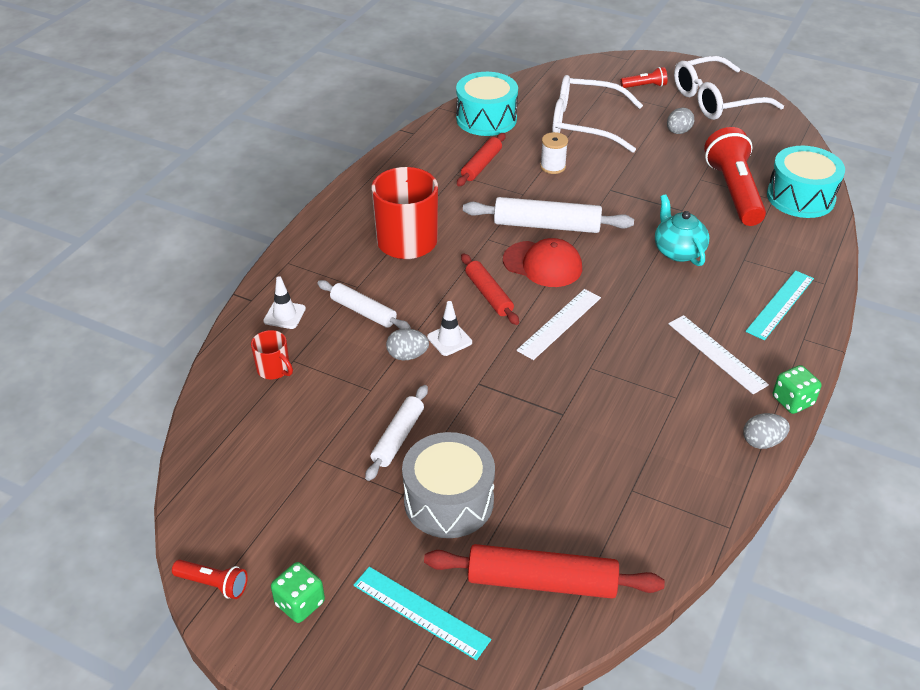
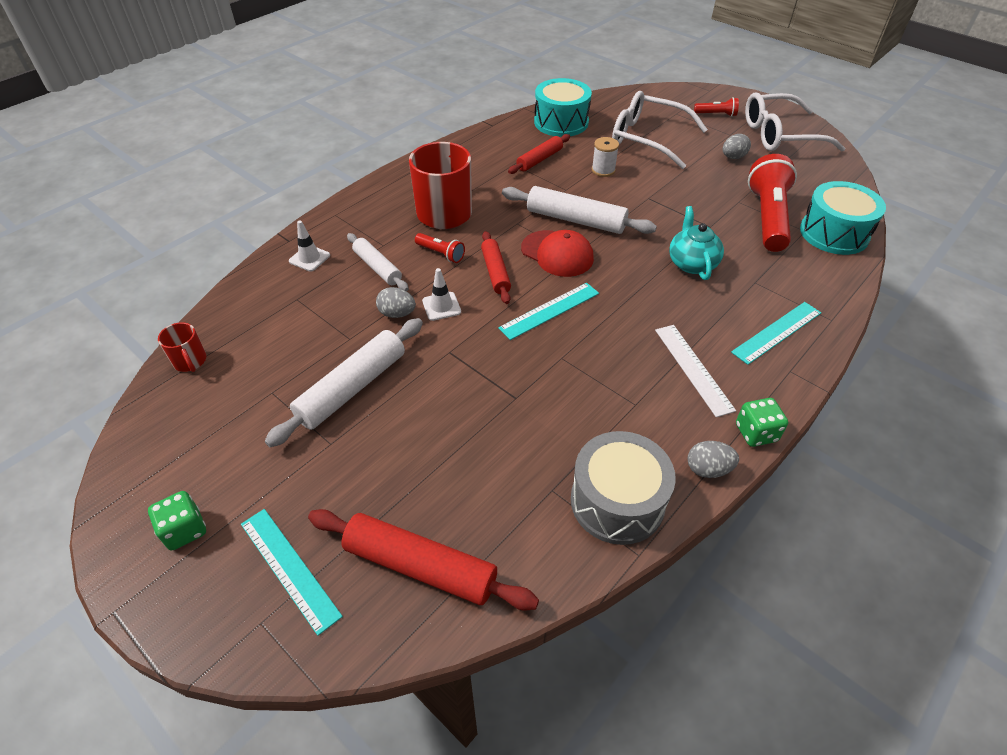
camera: 15 degrees right, 5 degrees up
(214, 584) = (121, 491): red flashlight -> red flashlight (441, 254)
(274, 369) = (276, 304): red mug -> red mug (190, 361)
(398, 437) = (352, 388): white rolling pin -> white rolling pin, size x1.59
(449, 501) = (369, 460): grey drum -> grey drum (617, 501)
(559, 323) = (549, 310): white ruler -> turquoise ruler

